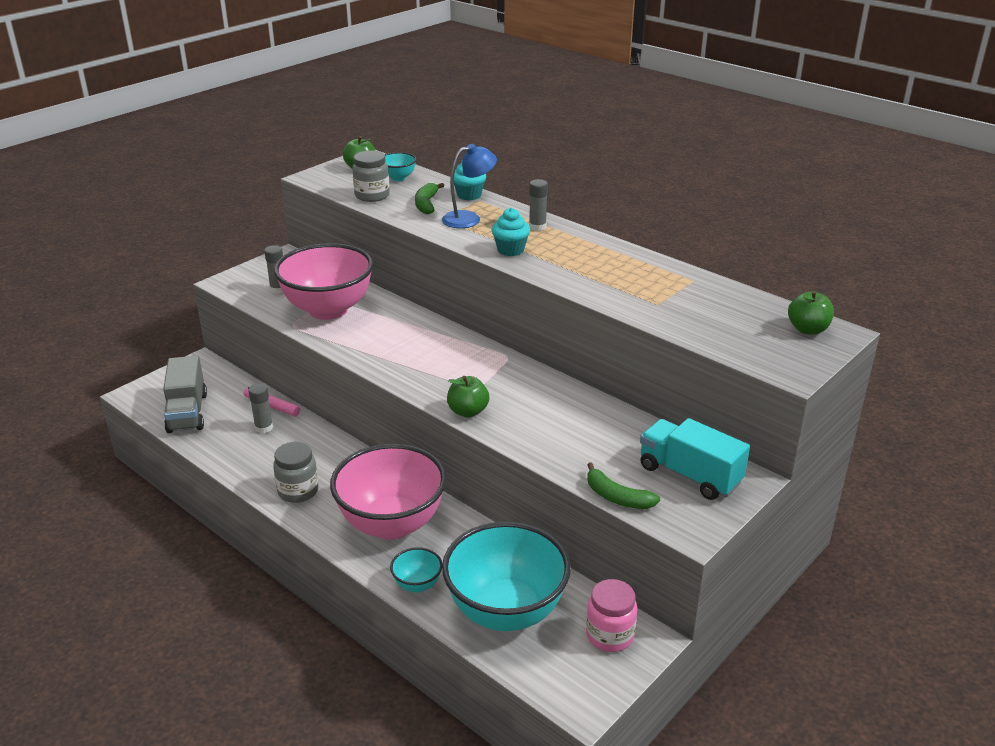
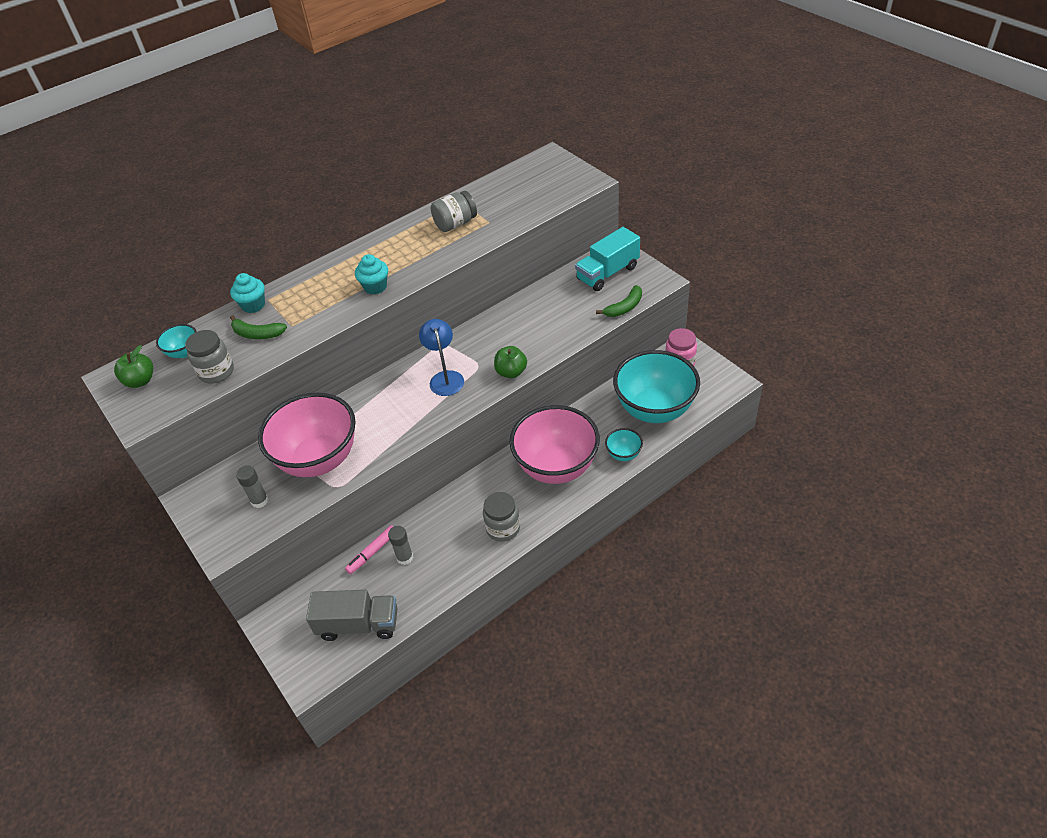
camera: 75 degrees left, 15 degrees up
(469, 218) = (303, 308): blue lamp -> blue lamp (445, 378)
(537, 227) = (339, 268): grey glue stick -> none
(644, 282) = (455, 224): none -> grey jar
(807, 329) = (542, 166): green apple -> none

